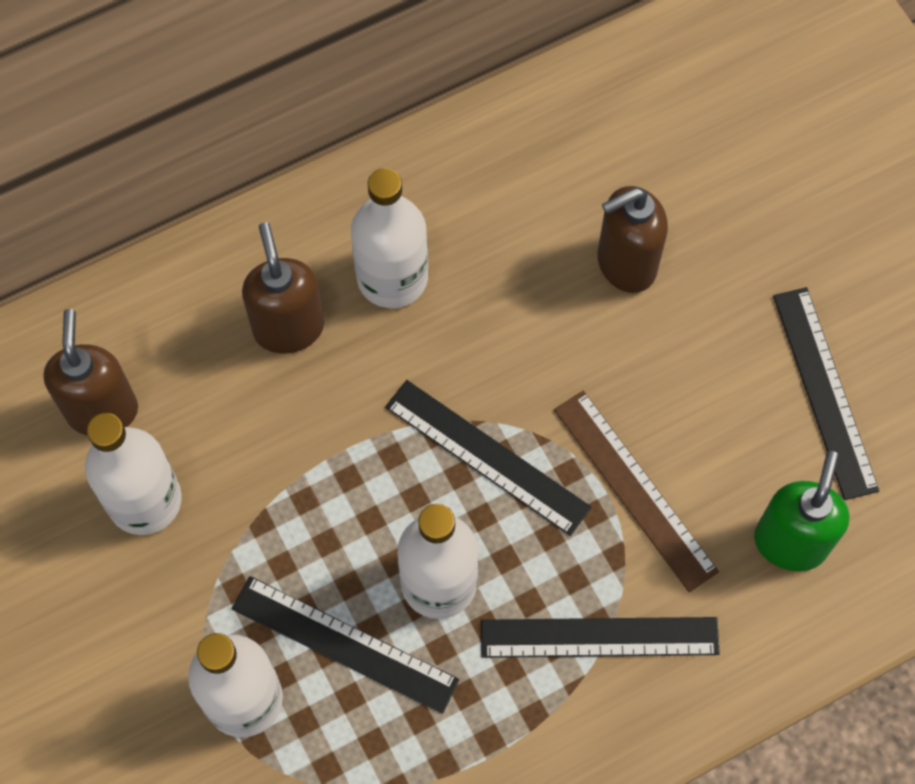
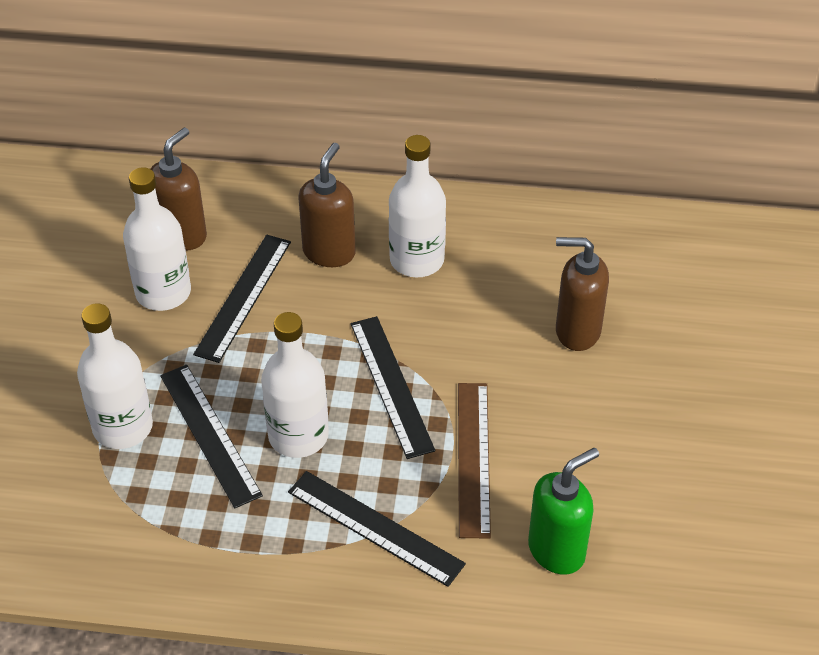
camera: 35 degrees right, 20 degrees down
(824, 392) = (657, 476): black ruler -> black ruler (243, 297)

